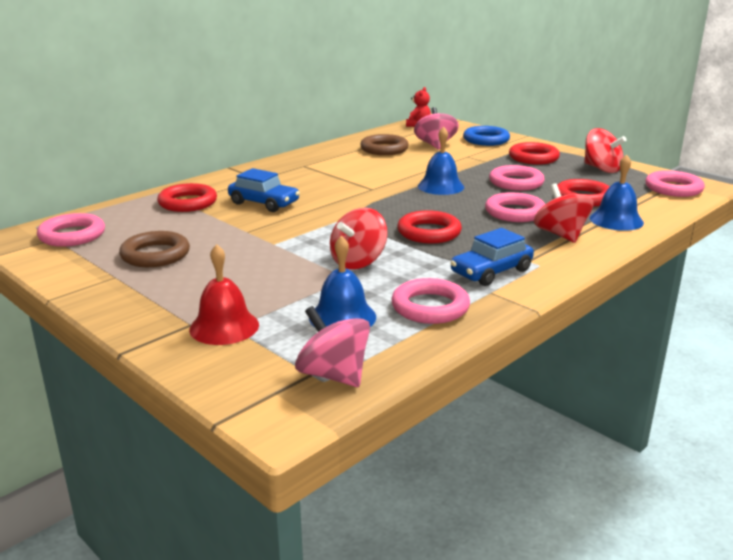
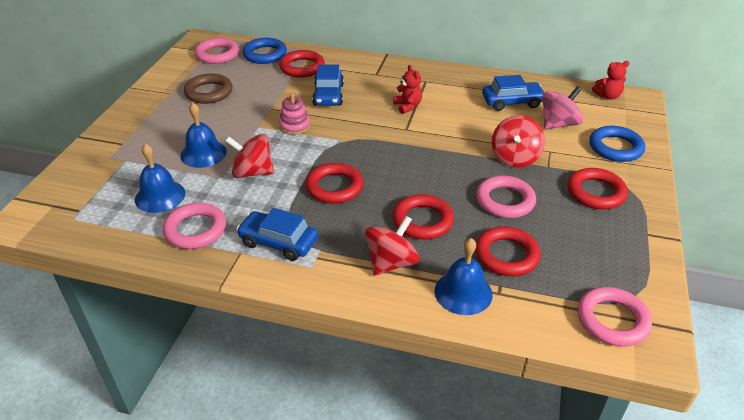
camera: 60 degrees right, 15 degrees up
(124, 213) = (265, 54): none -> blue ring
(224, 327) = (124, 156): red bell -> none
(299, 228) = (294, 126): none -> pink stacking toy
(333, 375) = (80, 220): pink spinning top -> none
(336, 180) = (407, 106): none -> red teddy bear
(384, 149) = (512, 102): brown ring -> blue car
(440, 186) = (447, 161): blue bell -> blue bell (203, 153)
(515, 212) = (422, 221): pink ring -> red ring
(601, 169) = (617, 249): red spinning top -> red spinning top (515, 158)

